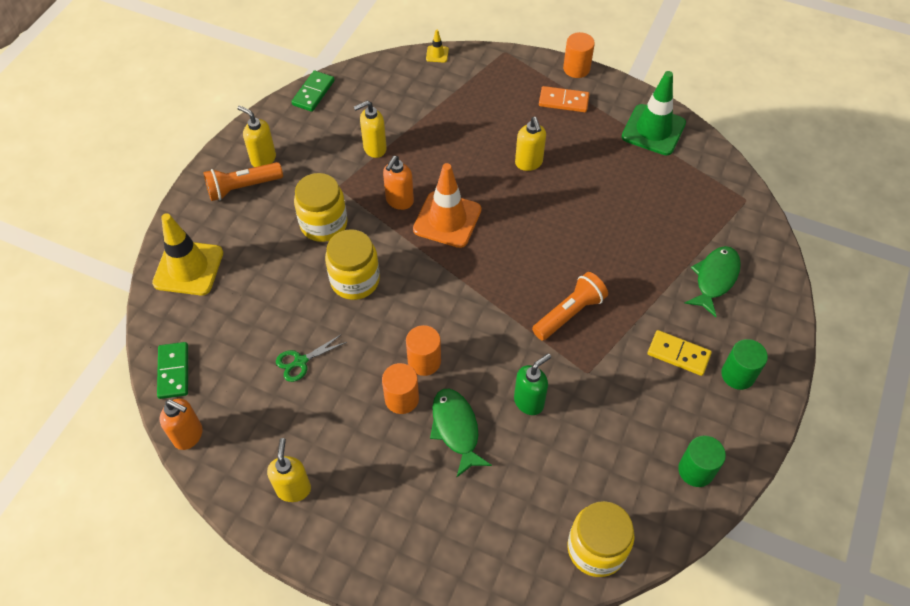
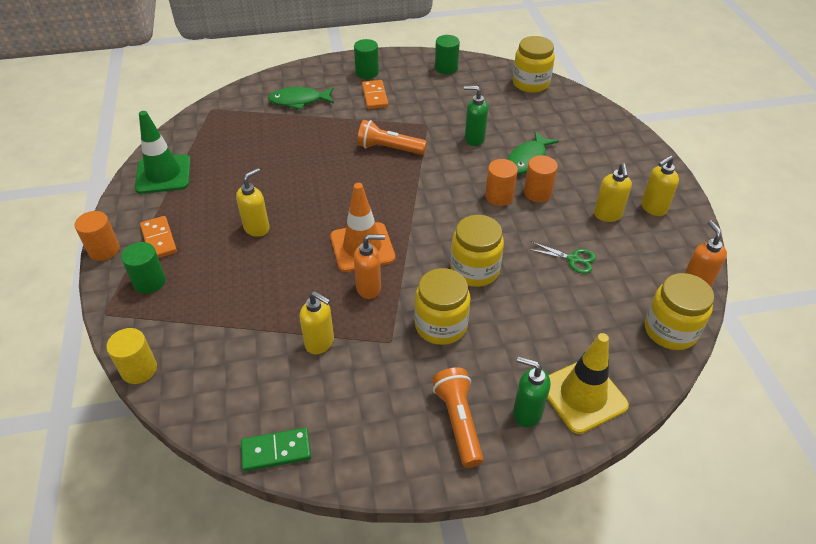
camera: 125 degrees left, 10 degrees down
(173, 371) = (670, 330): green domino -> yellow jar
(211, 227) = (526, 412): none -> green soap dispenser
(242, 187) = (458, 421): orange flashlight -> orange flashlight turned 135 degrees counterclockwise
(263, 159) = (408, 430): yellow soap dispenser -> yellow soap dispenser (607, 215)
(437, 54) = (139, 369): yellow traffic cone -> yellow cylinder
(518, 82) = (149, 282): none -> green cylinder
(678, 354) = (375, 96): yellow domino -> orange domino

